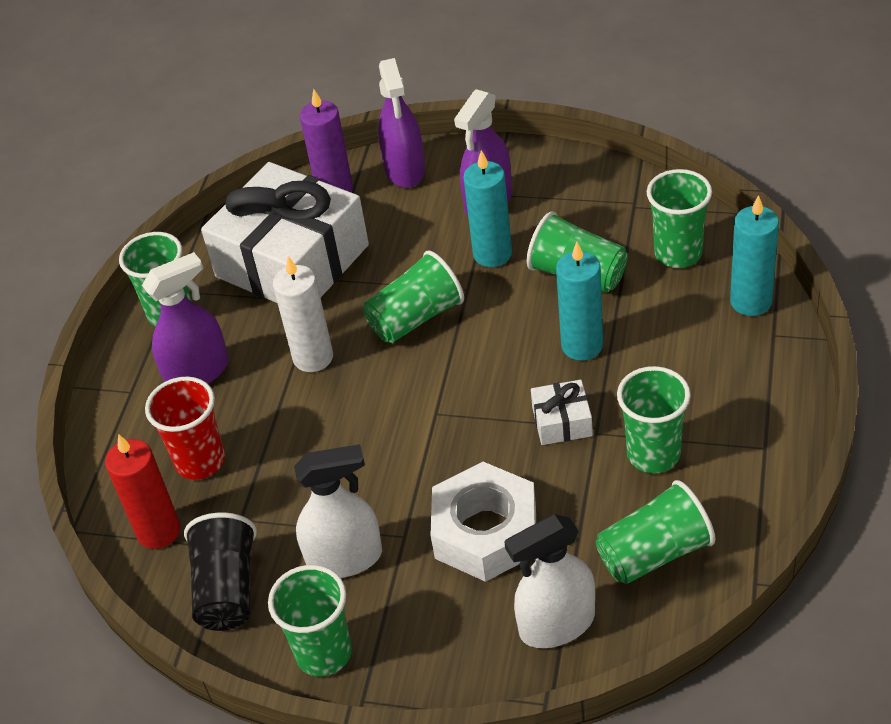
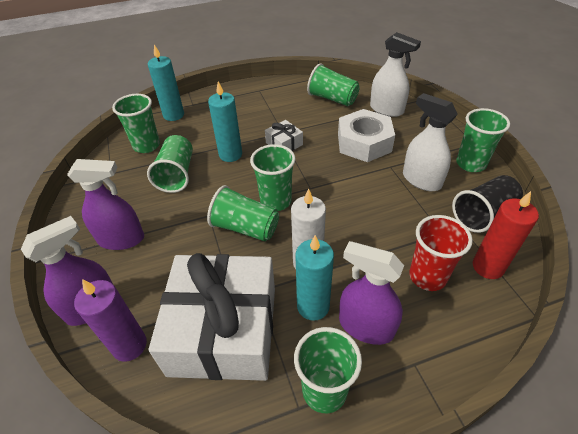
camera: 125 degrees left, 0 degrees up
(492, 254) = (173, 216): turquoise candle -> turquoise candle (313, 306)
(653, 454) = (283, 113): green cup -> green cup (276, 201)

